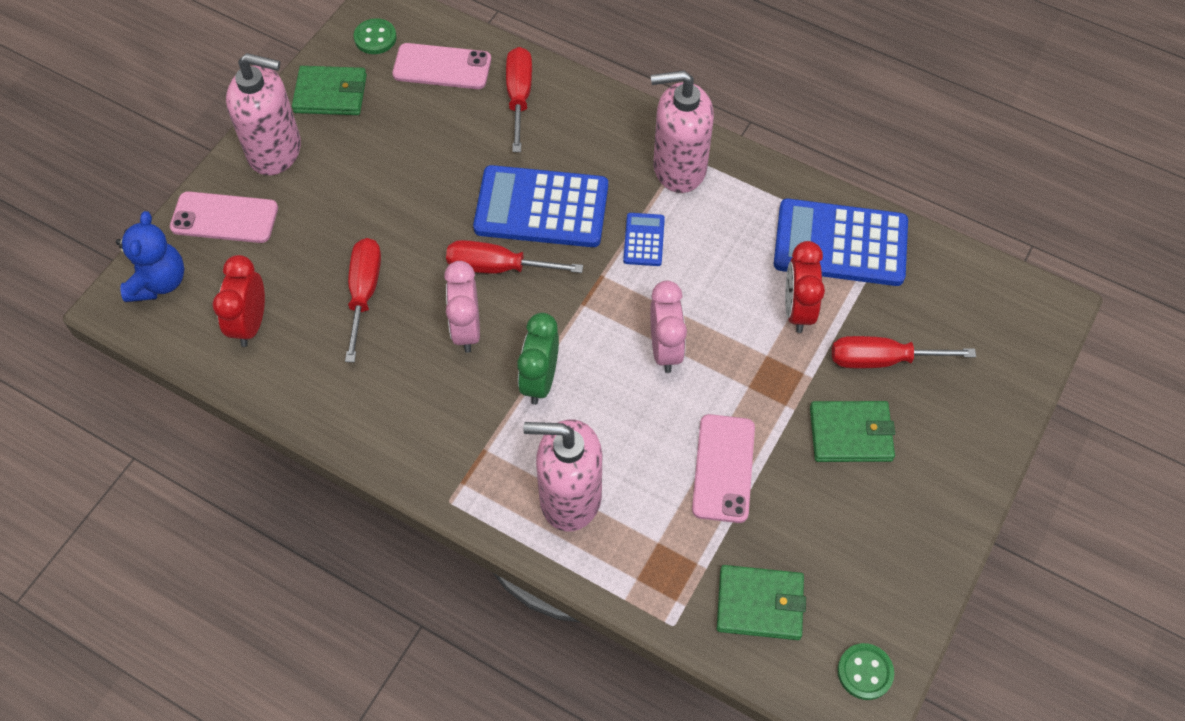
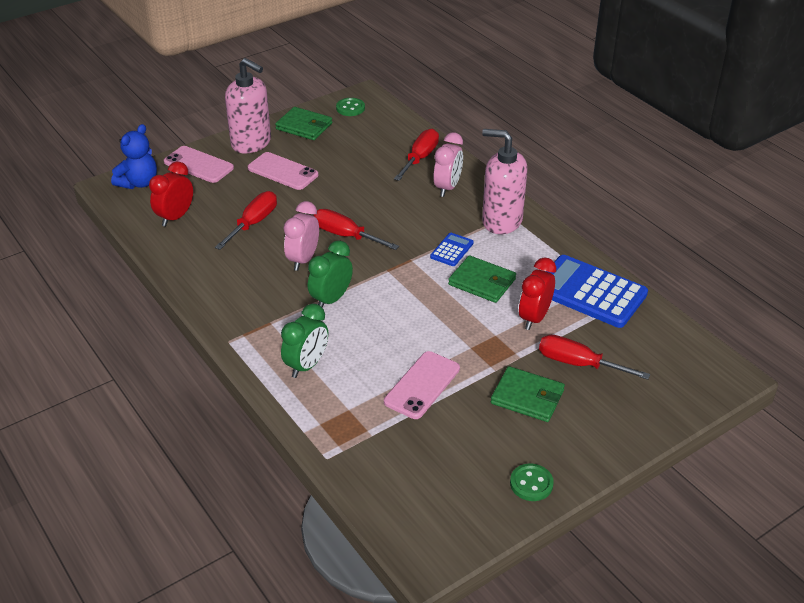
camera: 25 degrees right, 20 degrees down
(442, 67) = (381, 132): pink phone -> pink phone (283, 171)
(541, 208) = (395, 215): blue calculator -> none
(569, 497) = (306, 365): pink soap dispenser -> green clock
(665, 349) = (426, 310): pink clock -> pink clock (447, 188)
(759, 604) = (395, 468): green wallet -> green wallet (482, 282)
(865, 672) = (445, 536): green button -> green button (531, 484)

